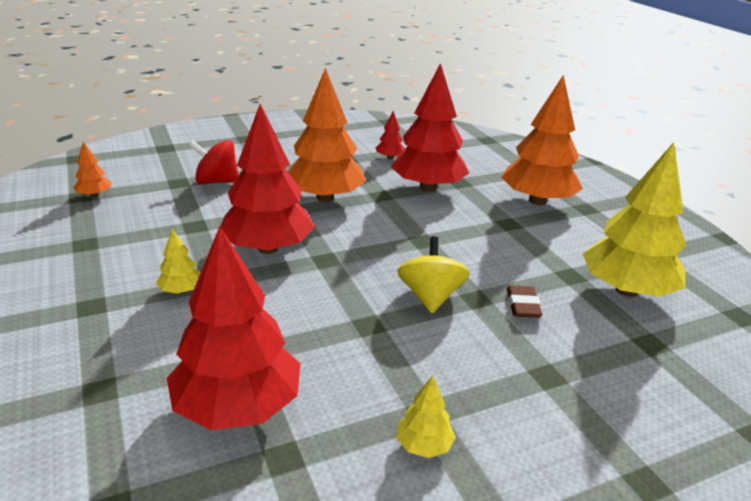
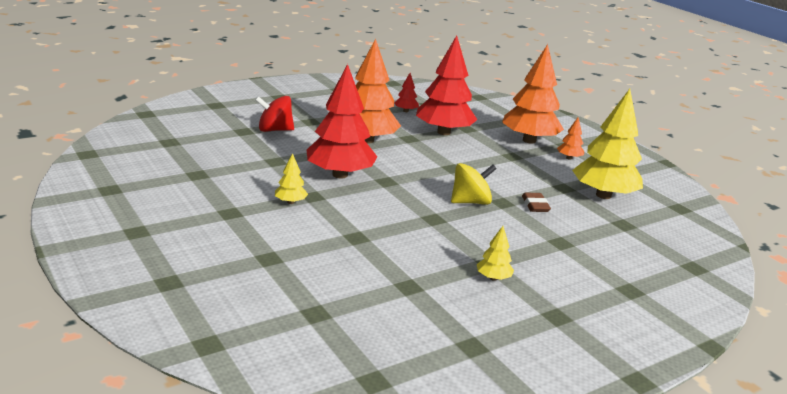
camera: 10 degrees left, 5 degrees down
(94, 195) = (181, 141): orange tree -> orange tree (569, 158)
(237, 406) = (366, 263): red tree -> none
(430, 297) = (470, 202): yellow spinning top -> yellow spinning top turned 75 degrees clockwise

